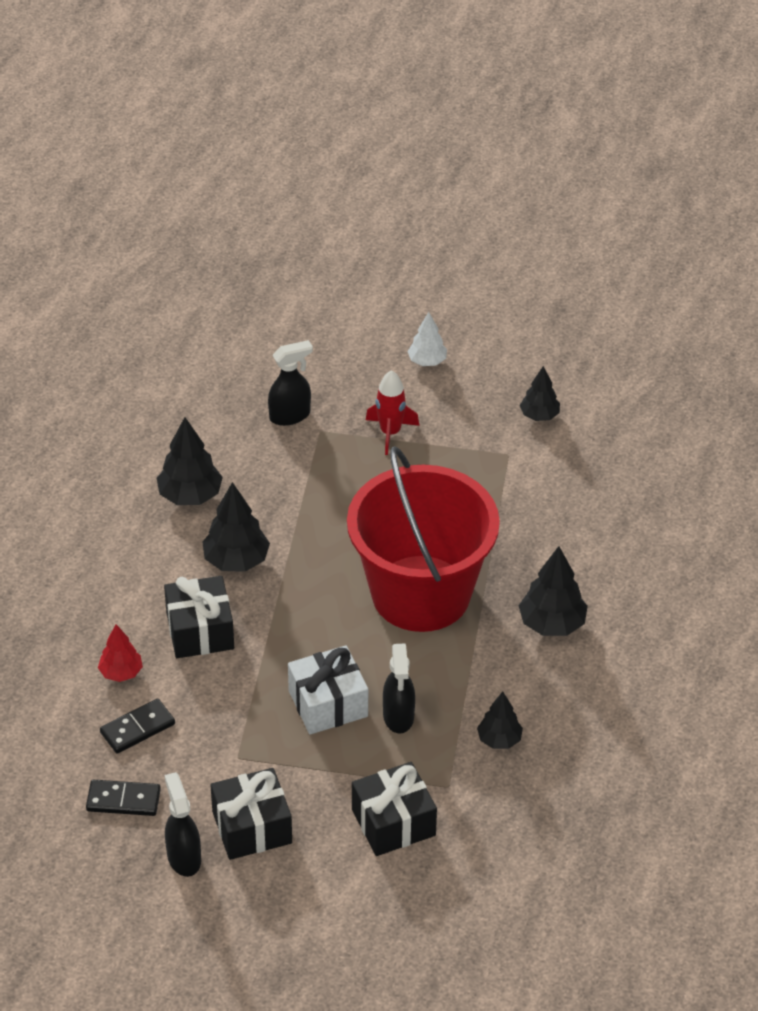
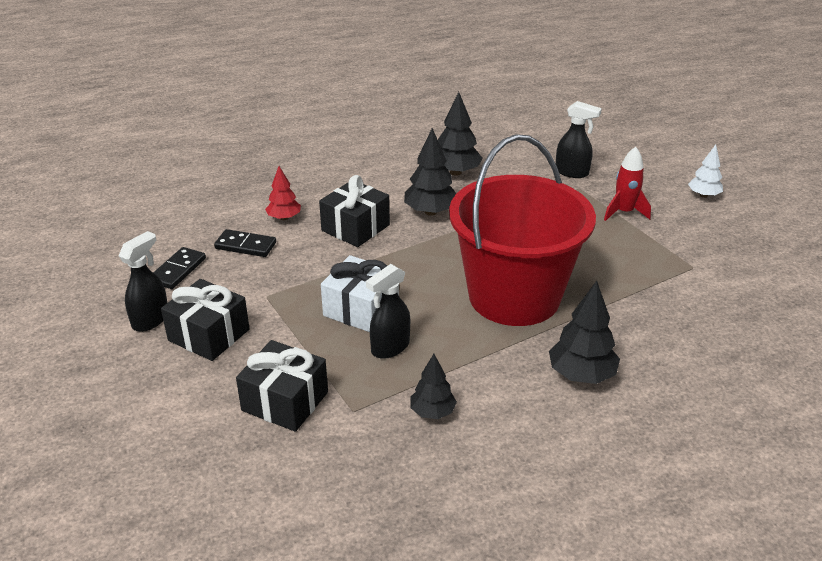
camera: 50 degrees right, 10 degrees down
(123, 800) = (178, 270): black domino -> black domino turned 60 degrees clockwise
(539, 415) = (749, 261): black tree -> none

